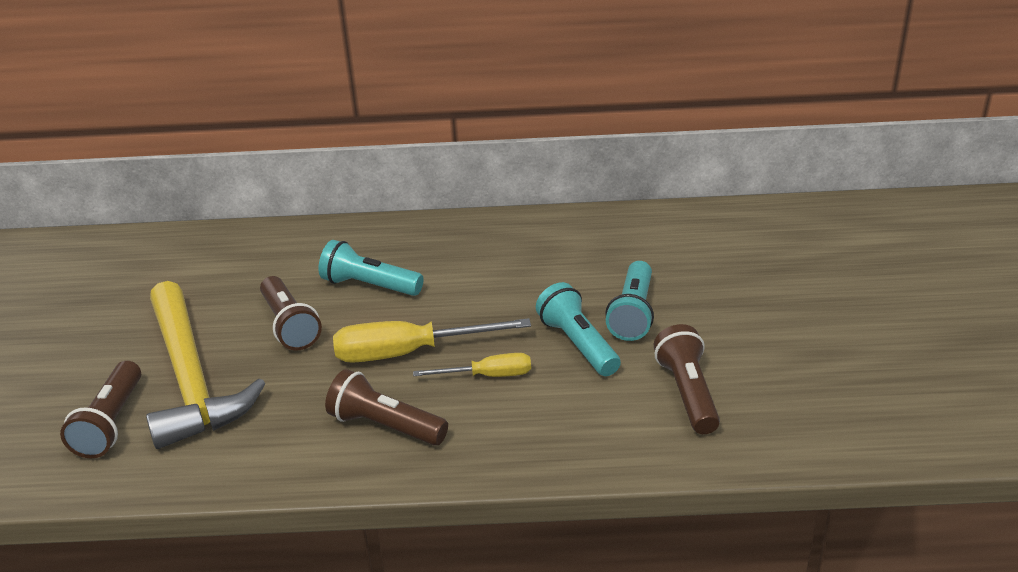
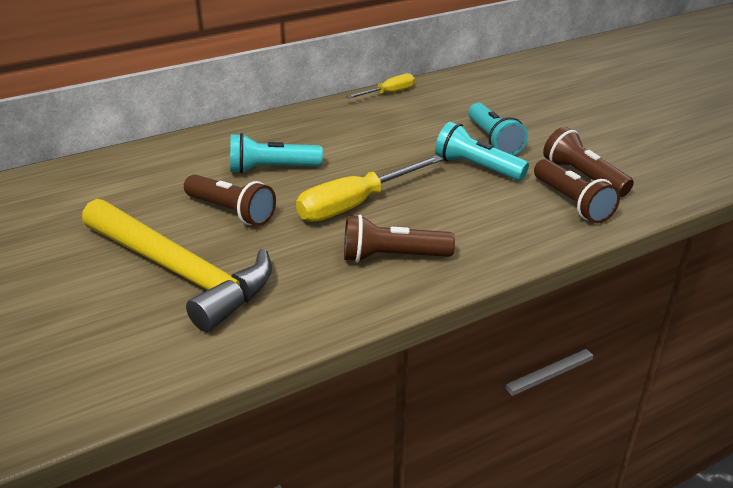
camera: 30 degrees left, 0 degrees up
(111, 423) = (135, 328): brown flashlight -> brown flashlight (572, 203)
(488, 376) = (434, 203): yellow screwdriver -> yellow screwdriver (389, 93)

